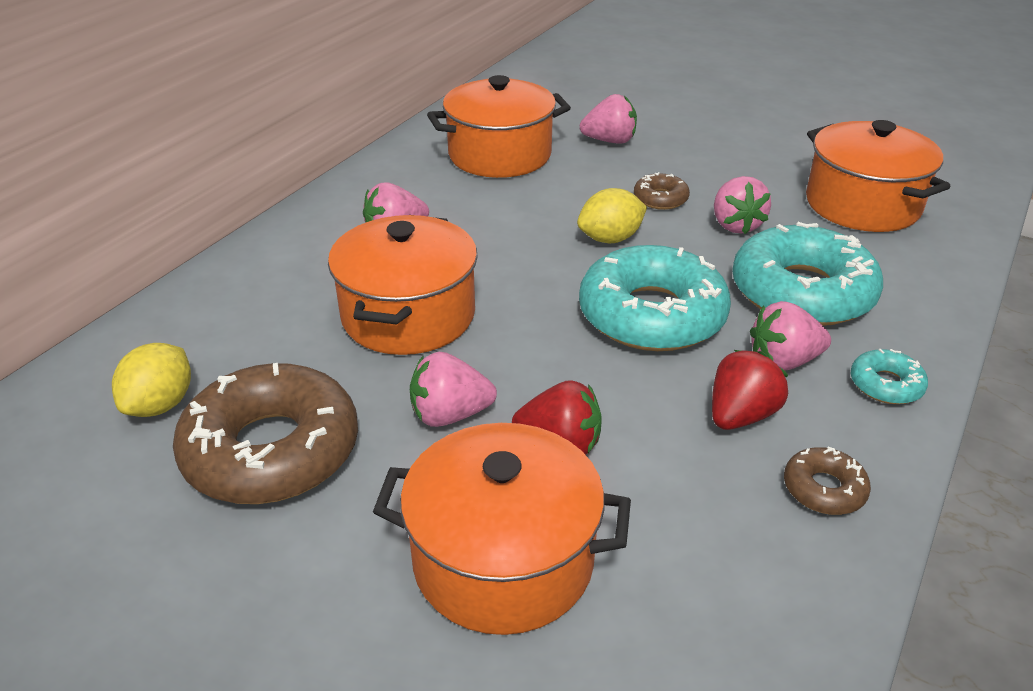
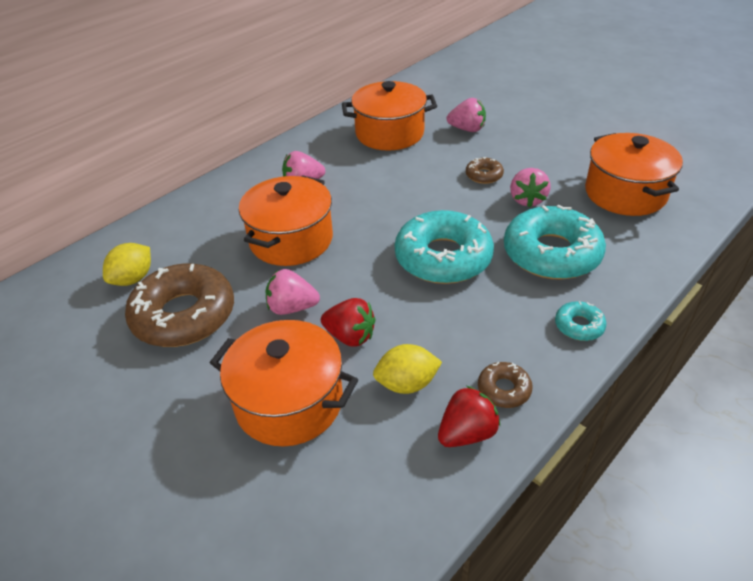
camera: 15 degrees right, 5 degrees up
(610, 239) = (438, 201): yellow lemon -> yellow lemon (407, 384)
(740, 415) = (471, 333): red strawberry -> red strawberry (467, 433)
(783, 361) = (516, 300): pink strawberry -> none

